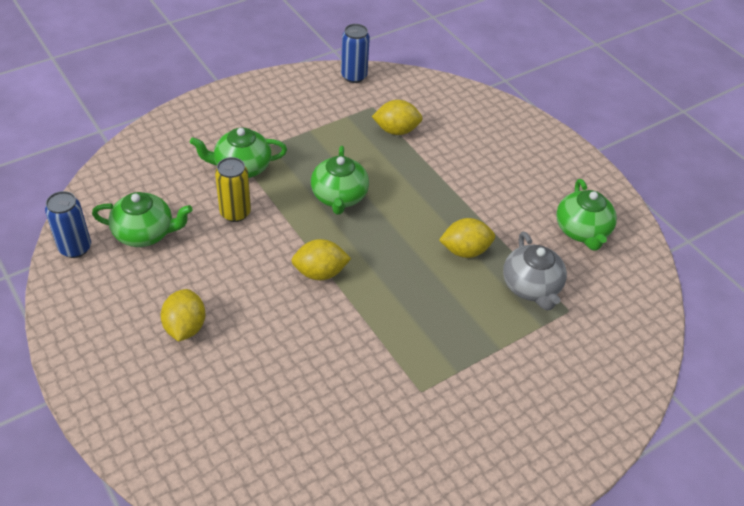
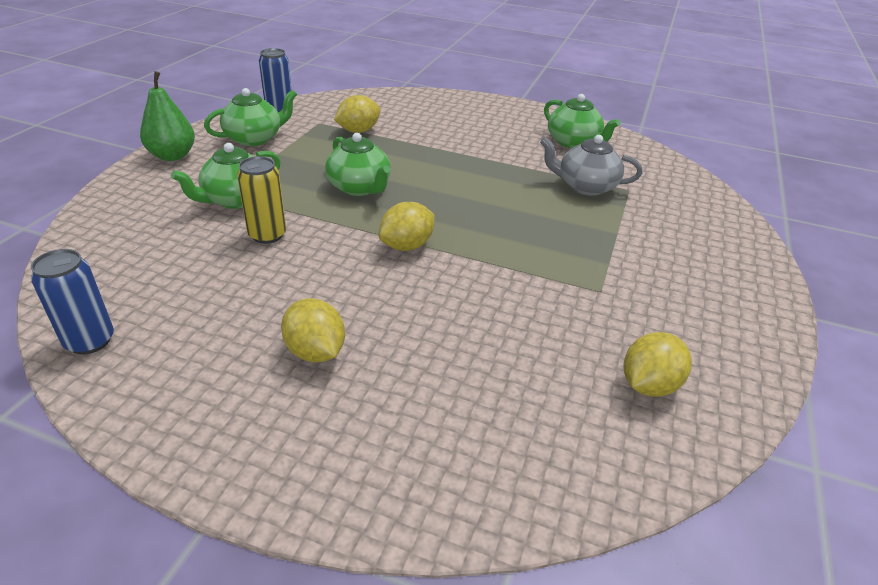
camera: 35 degrees left, 10 degrees down
(145, 233) = (176, 290): green teapot -> green teapot (254, 138)
(233, 99) = (172, 156): none -> green pear
(465, 251) = (509, 184): yellow lemon -> yellow lemon (648, 385)
(531, 287) = (585, 186): grey teapot -> grey teapot turned 150 degrees clockwise

